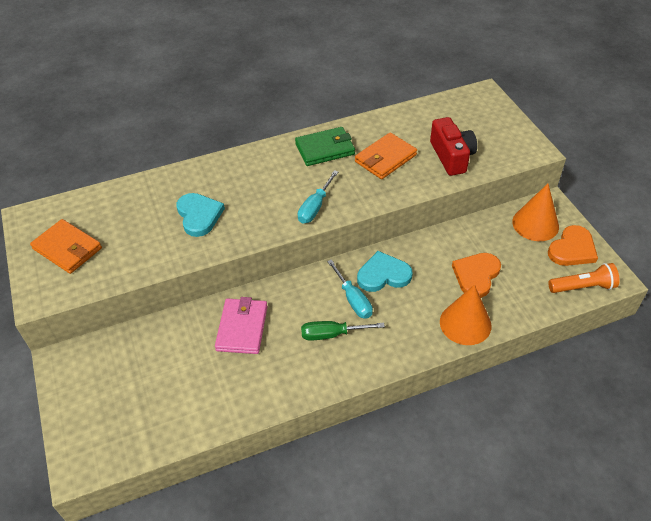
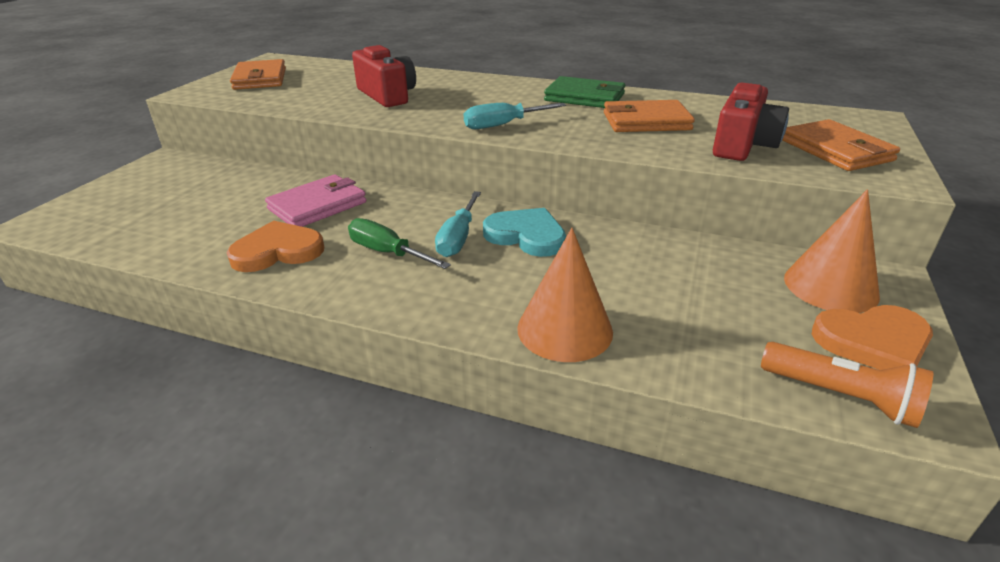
camera: 40 degrees right, 15 degrees down
(199, 215) = (387, 95): turquoise heart -> red camera
(476, 275) = (653, 292): orange heart -> orange heart (277, 251)
(493, 138) = (836, 150): none -> orange wallet

